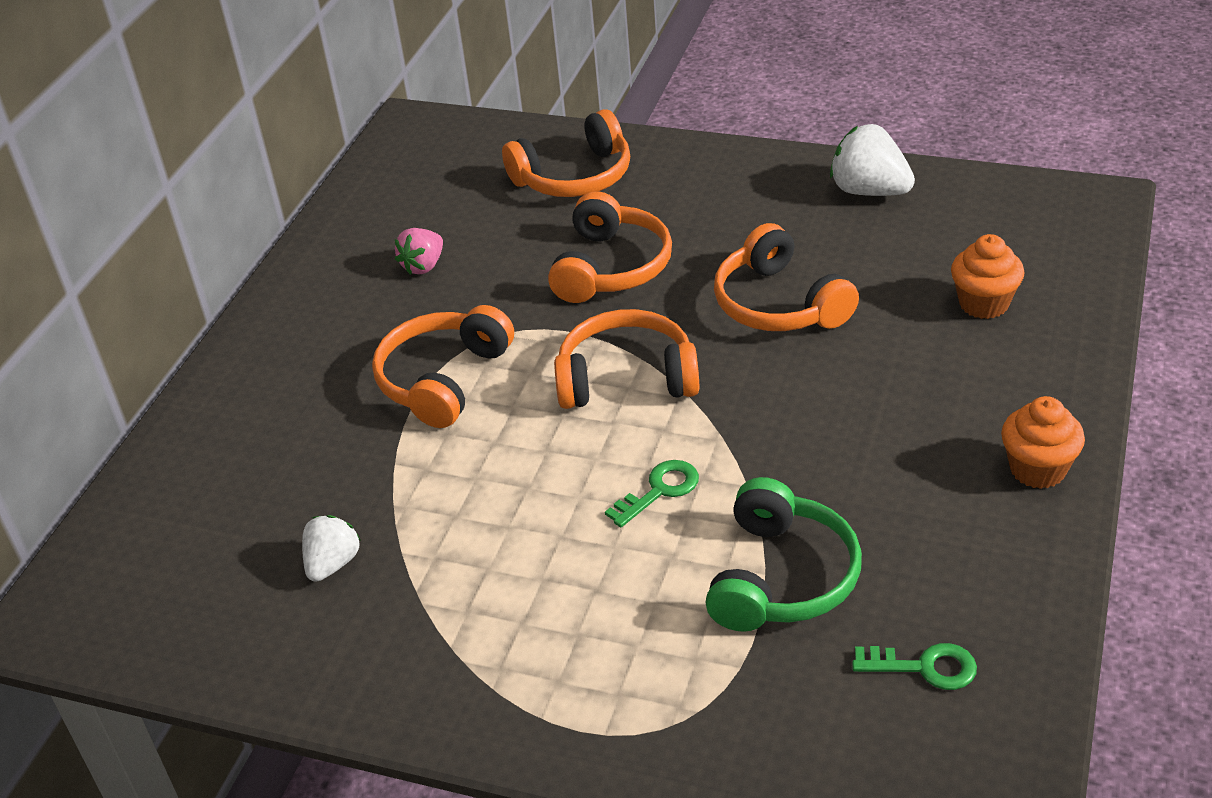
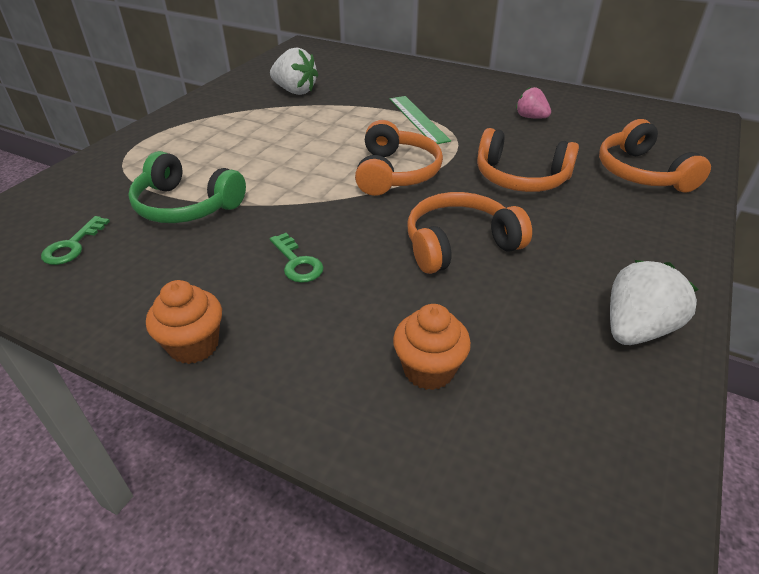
camera: 95 degrees right, 0 degrees up
(333, 564) = (295, 91): white strawberry -> white strawberry, size x1.57
(443, 380) = (418, 119): orange headphones -> green ruler
(659, 491) = (287, 174): green key -> green key (297, 262)

